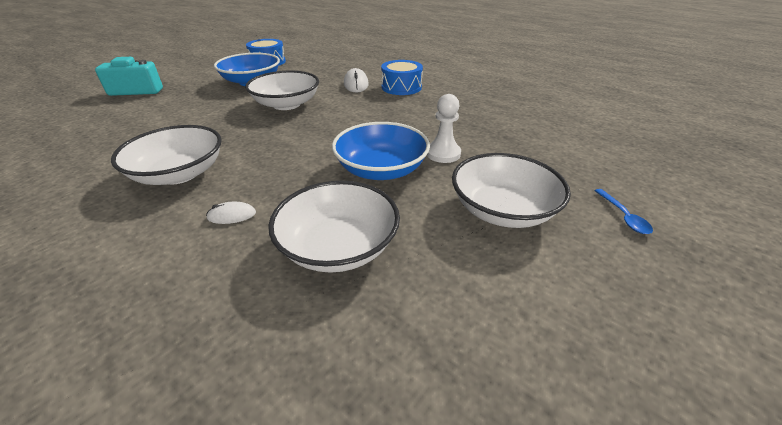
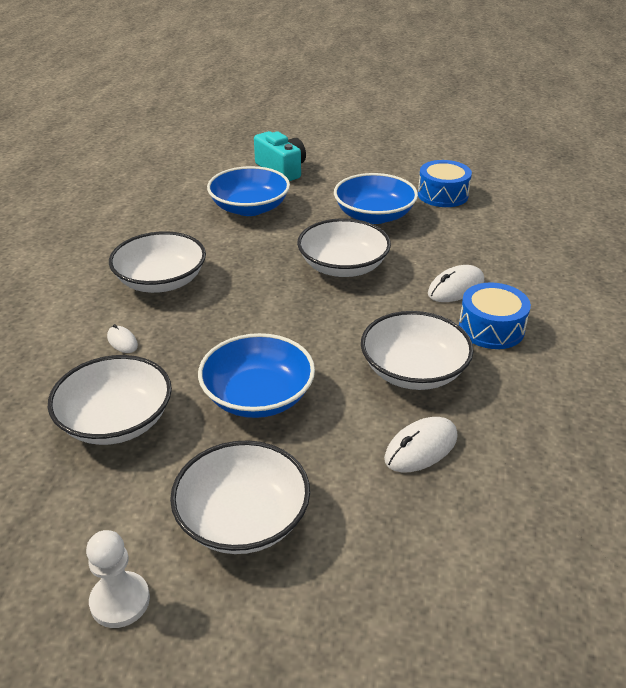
camera: 60 degrees right, 0 degrees up
(159, 113) = (249, 208): none -> blue bowl
(413, 115) = (413, 371): none -> white bowl
(443, 154) = (331, 432): white pawn -> white pawn (120, 601)
(479, 132) = (421, 448): none -> white mouse
(623, 216) = (302, 641): blue spoon -> none

